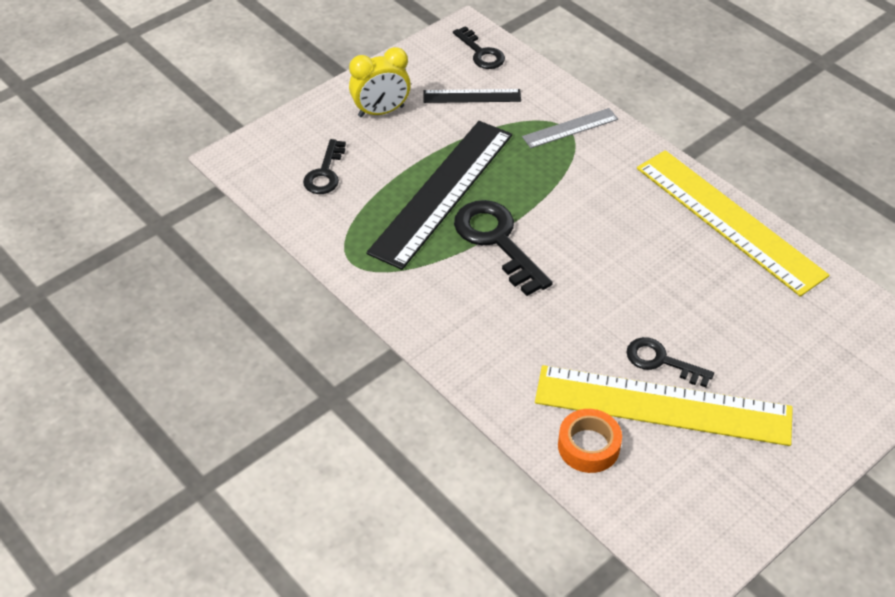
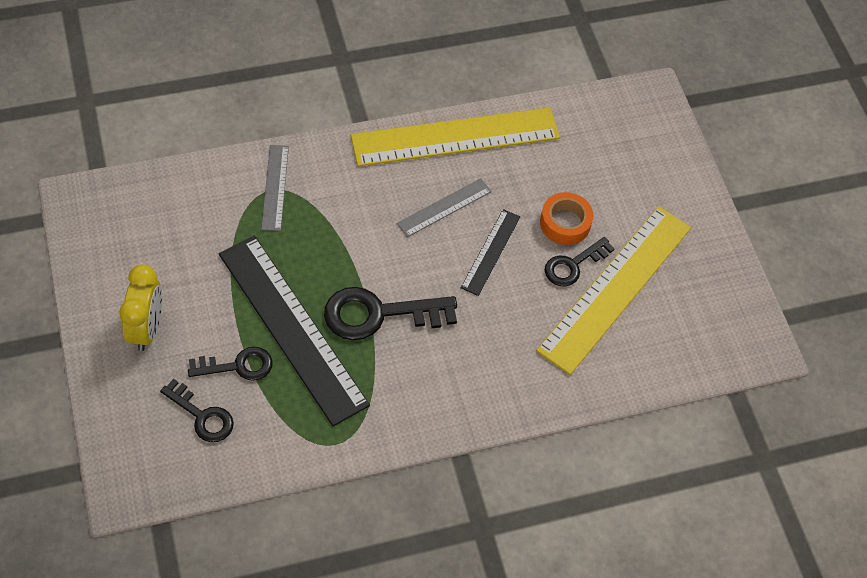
camera: 70 degrees left, 10 degrees up
(472, 96) = (178, 242): black ruler -> black ruler (490, 252)
(481, 53) = (121, 204): black key -> black key (237, 366)
(588, 446) = (629, 359): orange tape -> orange tape (565, 223)
(644, 242) = (444, 207): none -> grey ruler

